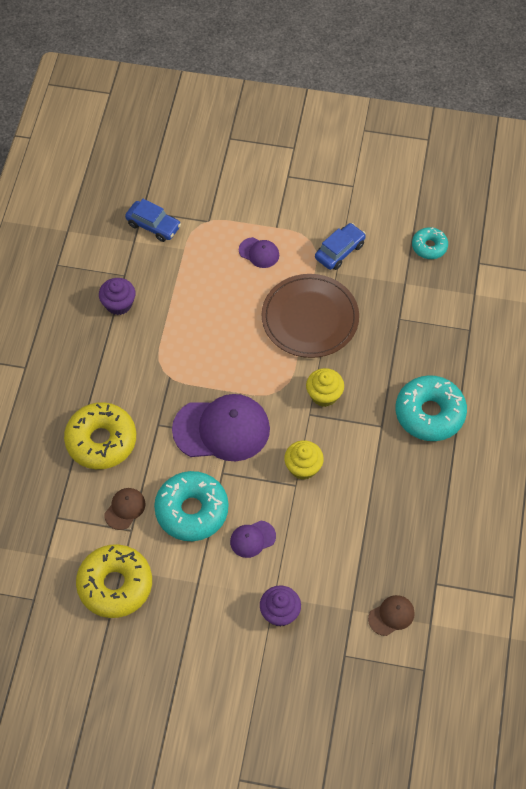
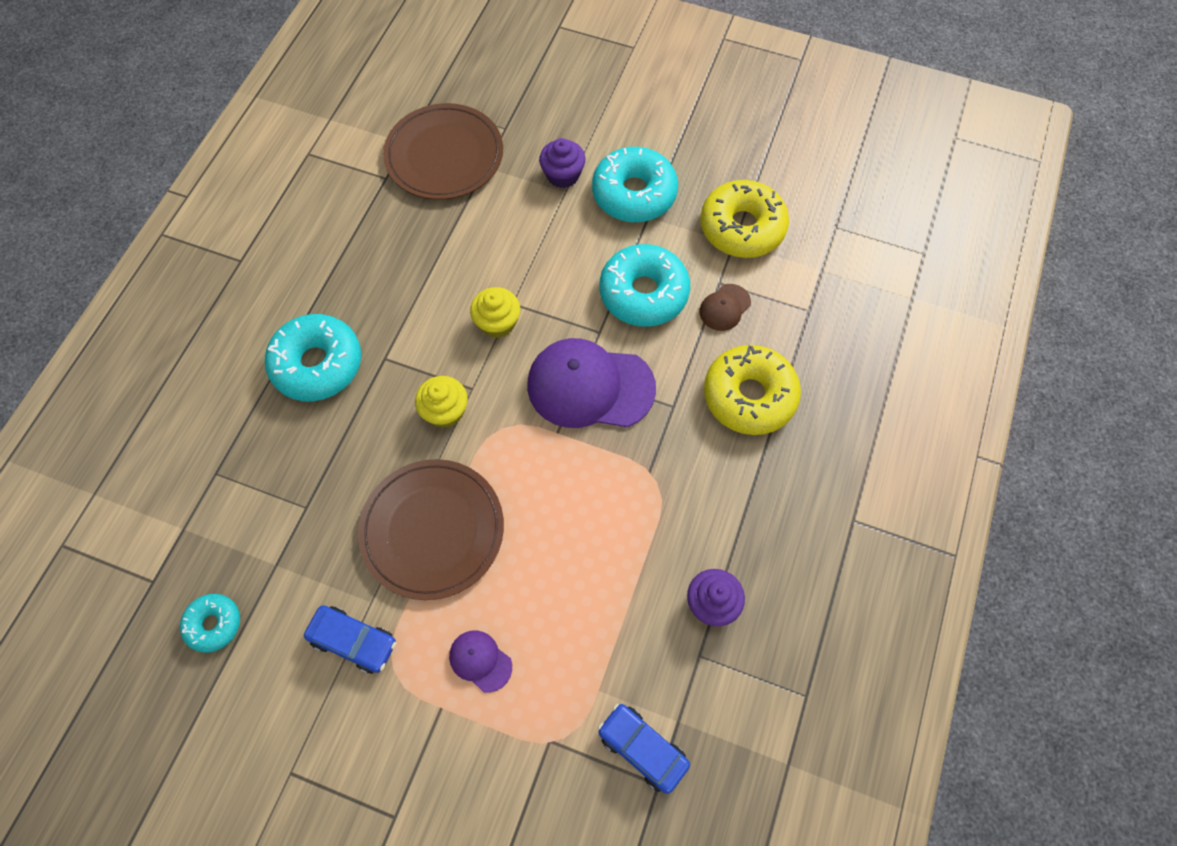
camera: 170 degrees left, 5 degrees up
(213, 603) = (634, 194): none -> turquoise donut
(252, 539) = (577, 251): purple cap -> none
(339, 251) = (354, 641): blue car -> blue car turned 120 degrees counterclockwise
(391, 616) = (444, 155): brown cap -> brown plate

